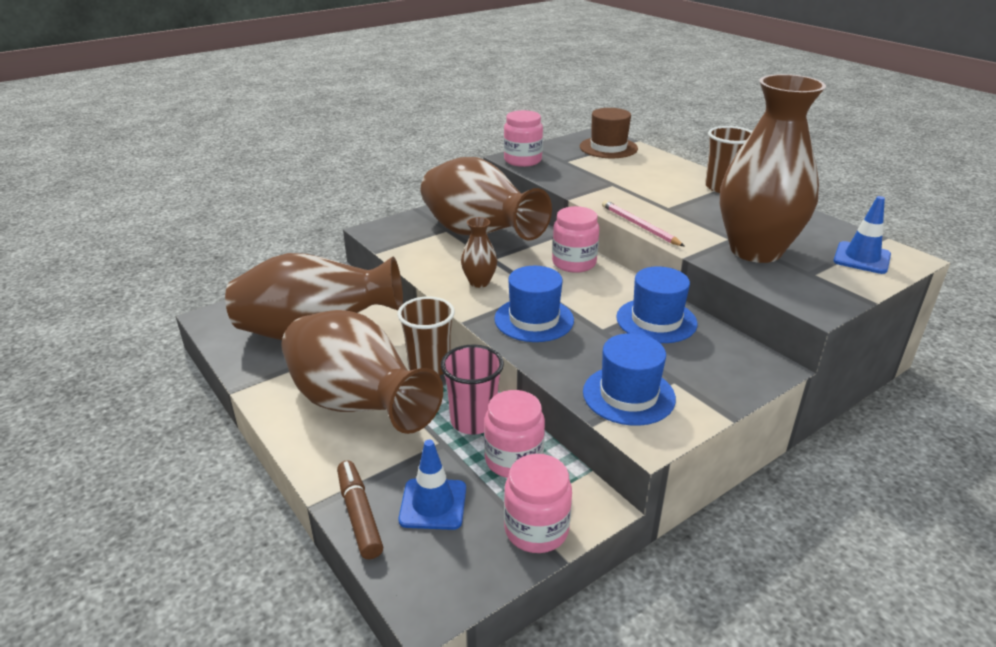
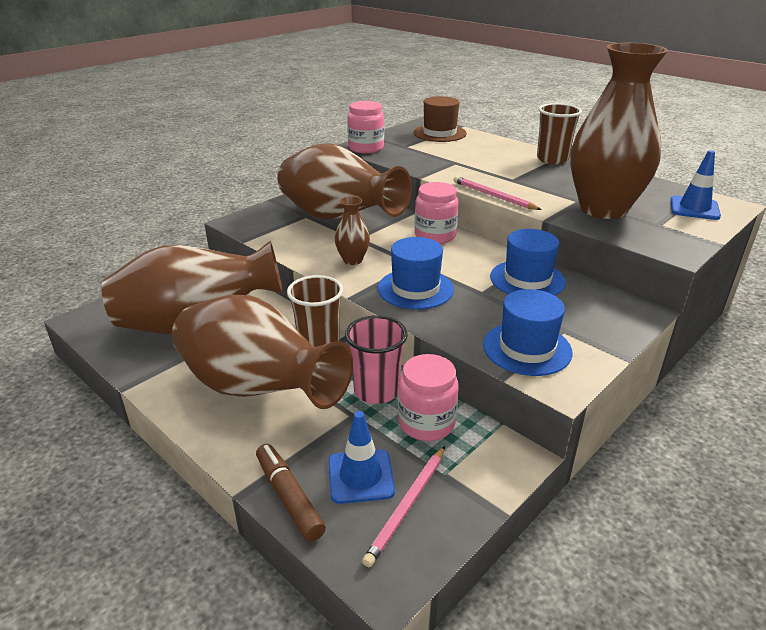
camera: 10 degrees left, 0 degrees up
(469, 539) = (407, 506): none -> pink pencil
(536, 530) = (469, 487): pink jar -> none

